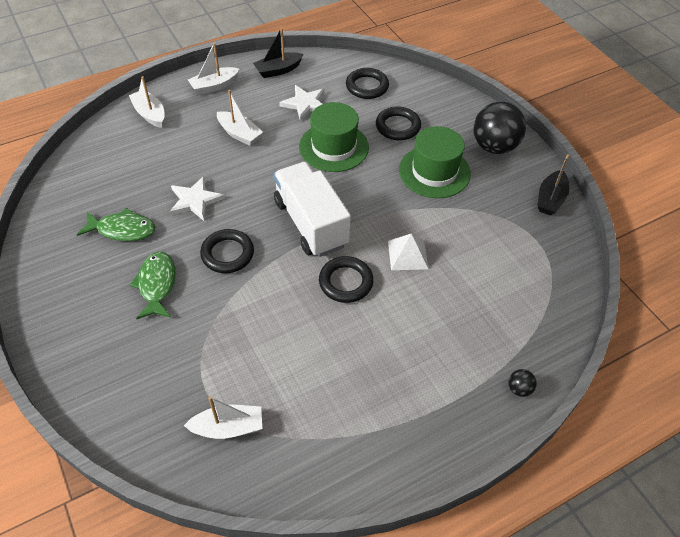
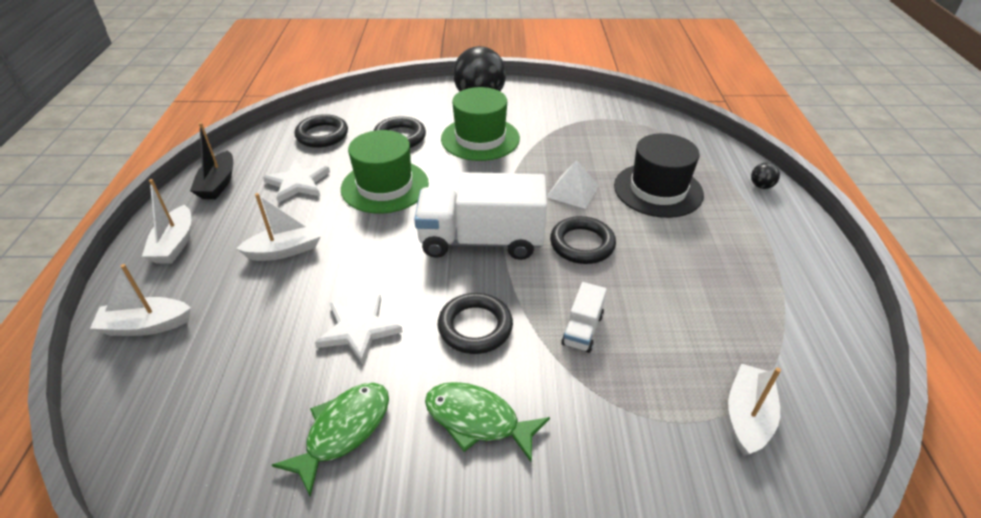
camera: 60 degrees left, 10 degrees down
(257, 311) = (582, 329): none -> white truck
(452, 311) = (658, 190): none -> black hat
(550, 199) = (564, 96): black boat -> none

